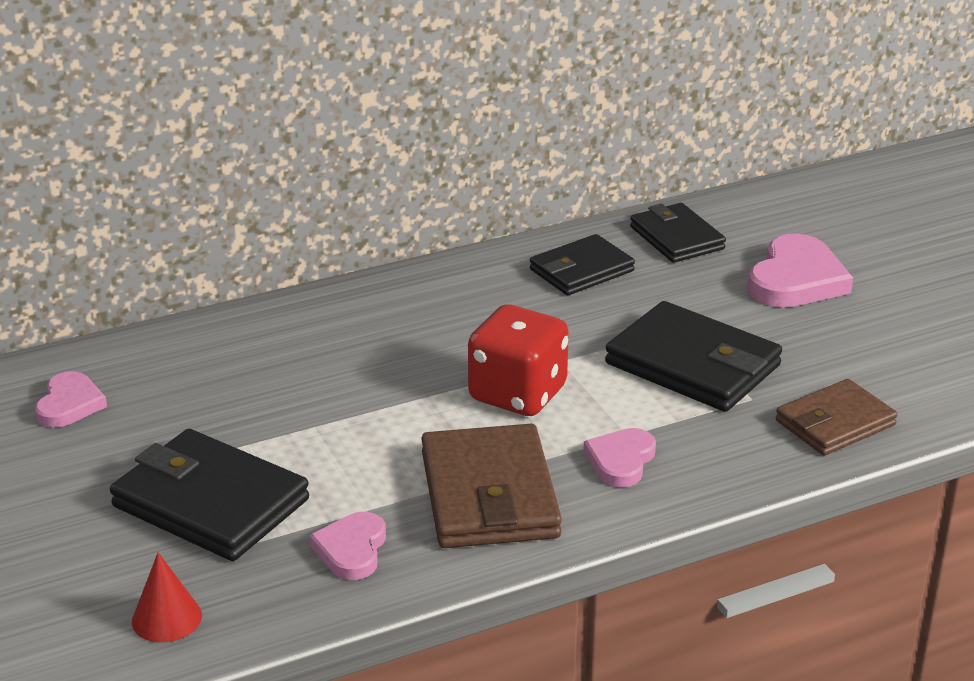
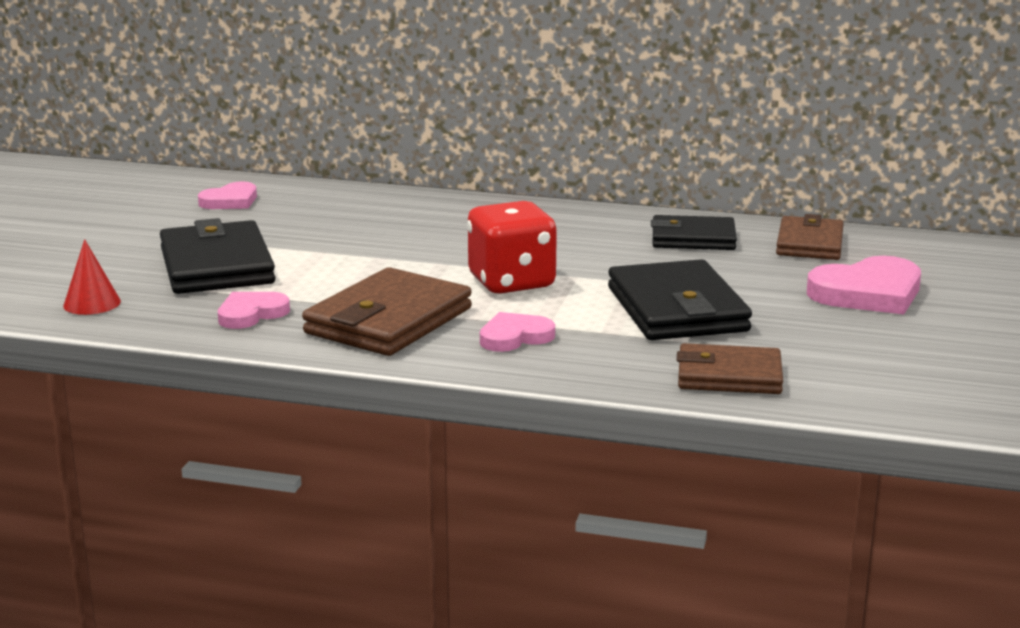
camera: 40 degrees right, 10 degrees down
(677, 238) = (810, 244): black wallet -> brown wallet

